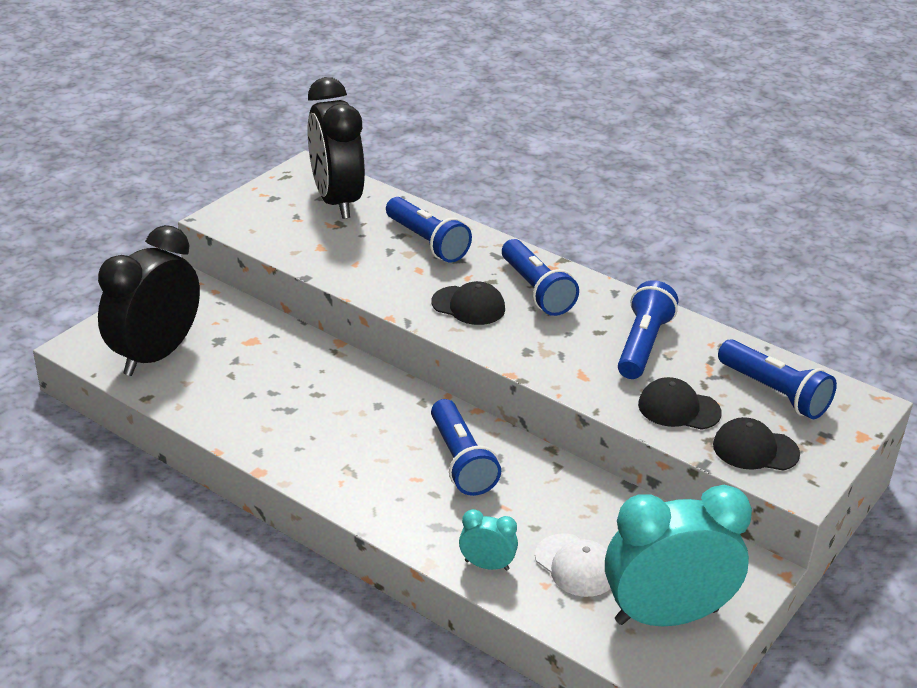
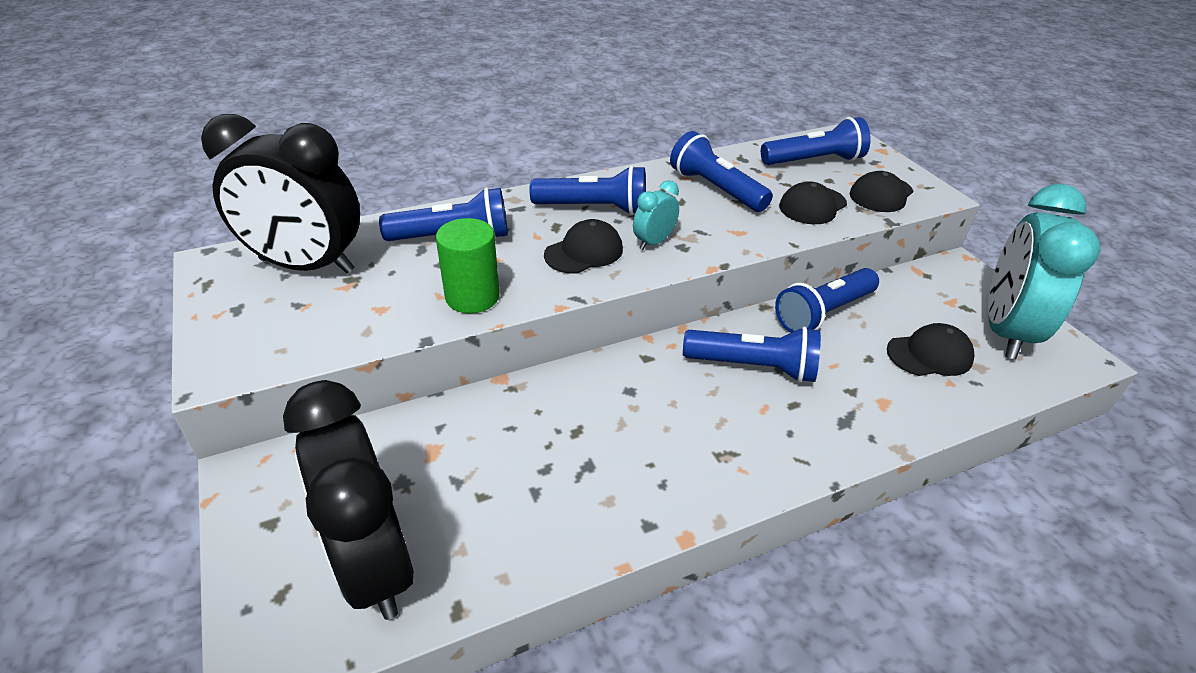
camera: 60 degrees left, 5 degrees up
(366, 277) = (472, 297): none -> green cylinder
(487, 565) = (914, 409): turquoise clock -> turquoise clock (653, 242)
(575, 565) = (929, 354): white cap -> black cap
(576, 486) = (823, 313): none -> blue flashlight

